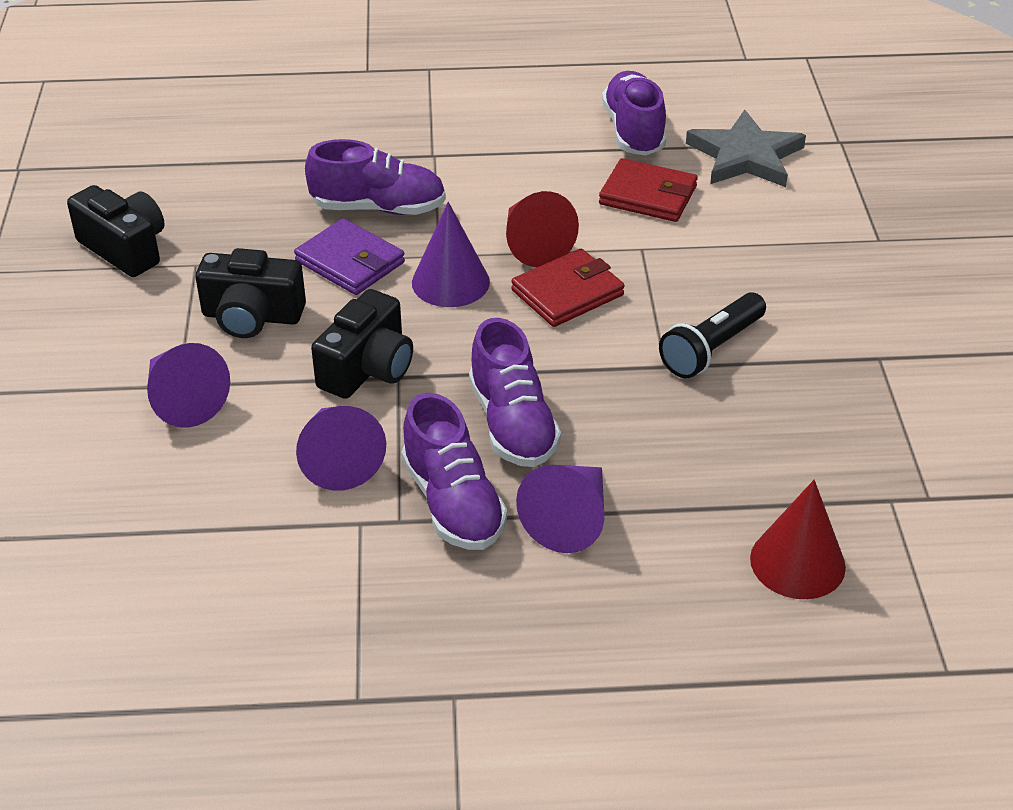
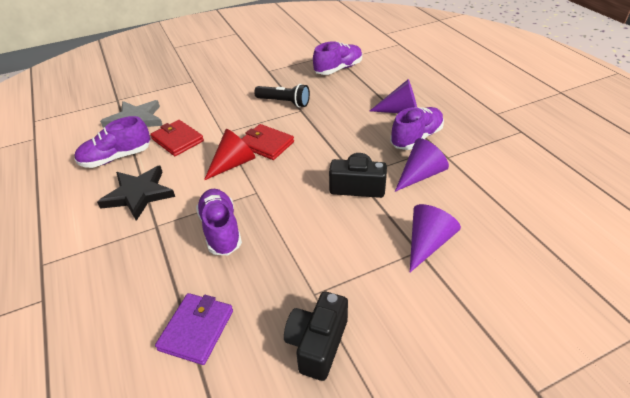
camera: 110 degrees left, 0 degrees up
(252, 316) = (346, 244): black camera -> none
(350, 262) = (278, 223): purple wallet -> purple wallet (196, 330)
(450, 282) = (277, 181): purple cone -> none
(512, 424) = (361, 136): purple shoe -> purple shoe (338, 69)
(518, 145) = (139, 194): none -> black star
(648, 195) = (177, 140): red wallet -> red wallet turned 45 degrees counterclockwise
(797, 562) = (380, 69): red cone -> none

